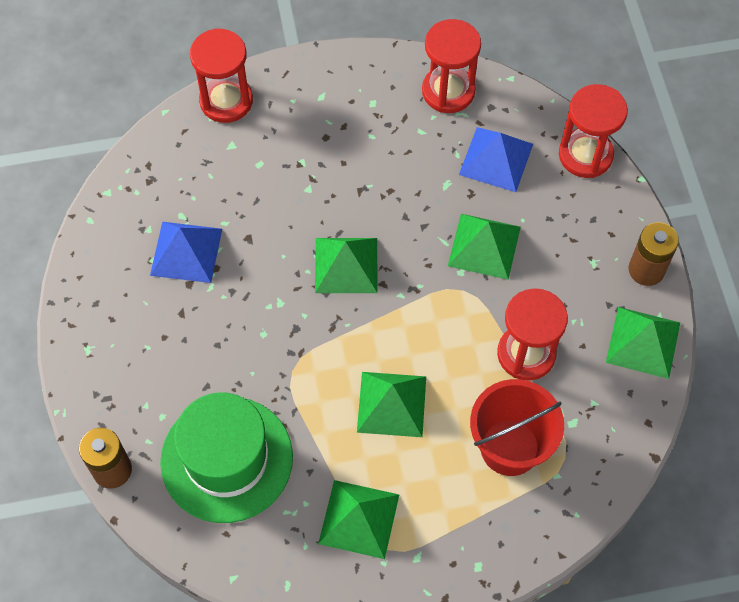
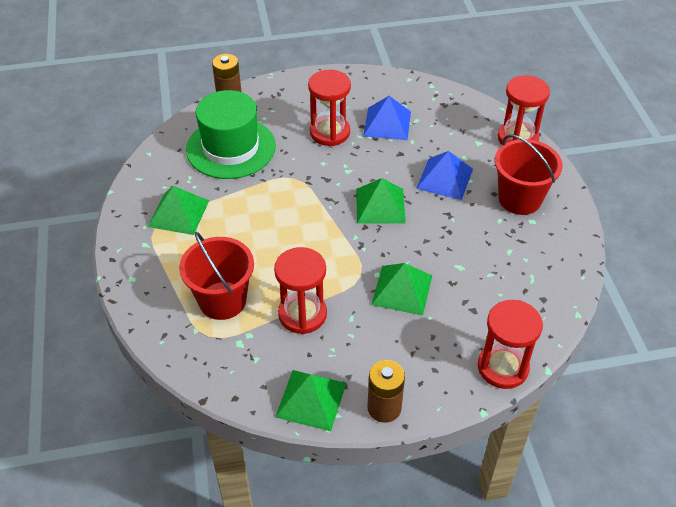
camera: 90 degrees right, 15 degrees down
(336, 111) = (519, 199): none -> red bucket
(392, 404) = (264, 231): green pyramid -> none
(448, 91) = (553, 269): red hourglass -> red hourglass (330, 132)
(496, 159) = (489, 301): blue pyramid -> blue pyramid (445, 178)

